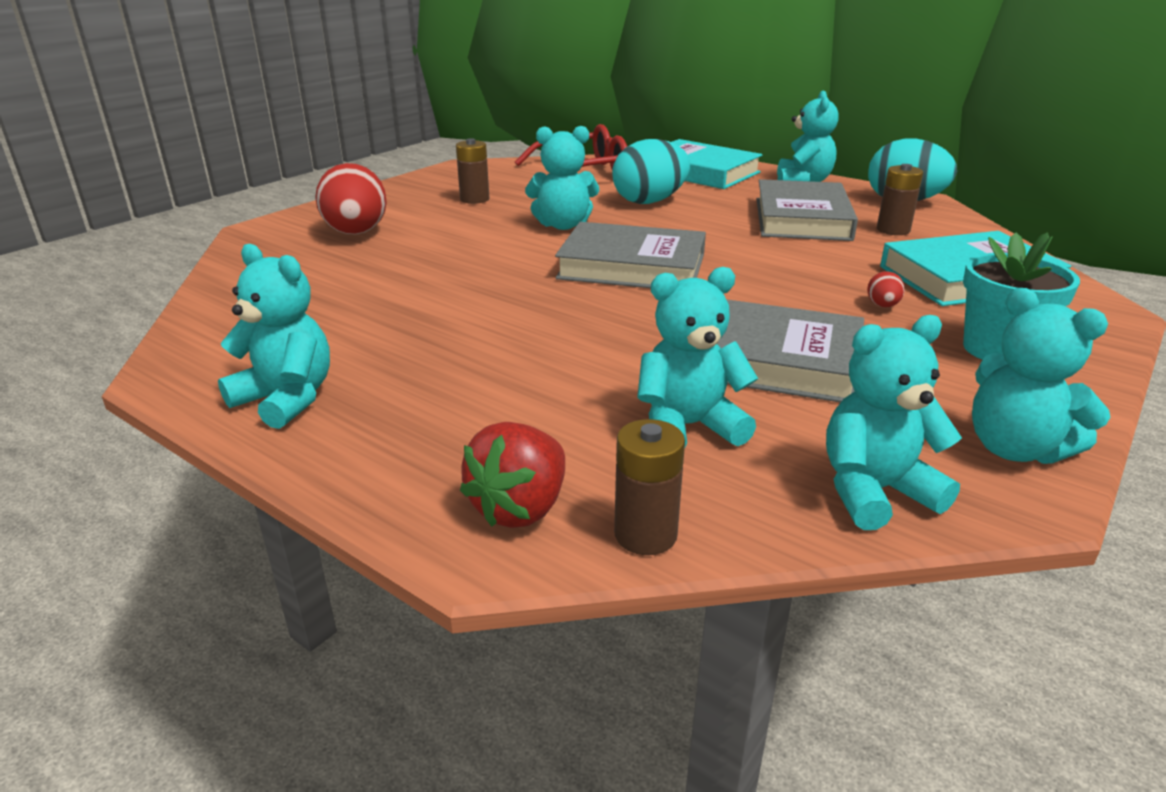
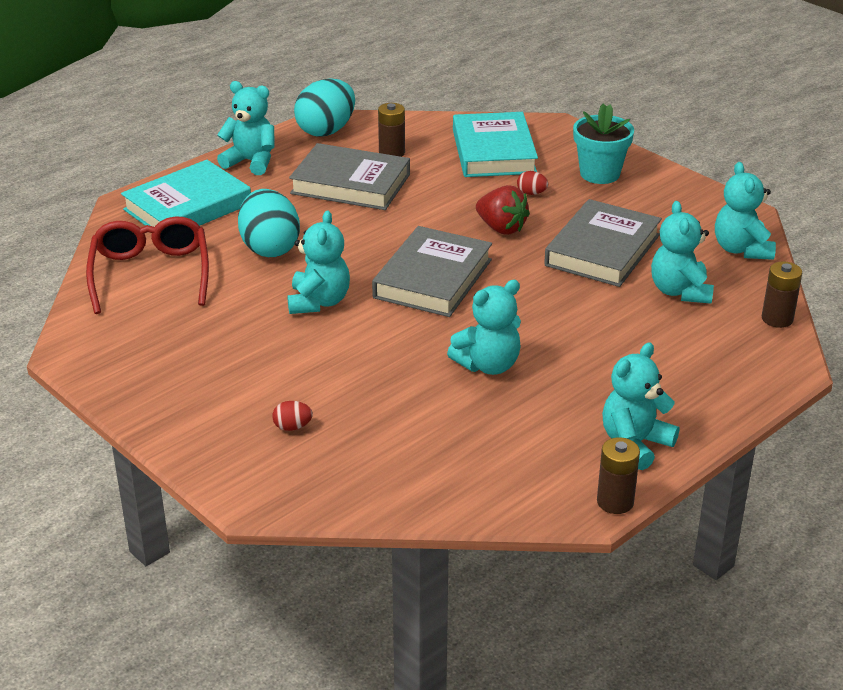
camera: 80 degrees left, 5 degrees up
(356, 233) = (292, 427): red egg -> red egg, size x0.42
(474, 199) = (212, 349): brown battery -> brown battery (615, 502)
(520, 508) = (757, 354): red strawberry -> red strawberry (501, 228)
(1014, 449) = (705, 202): turquoise teddy bear -> turquoise teddy bear (488, 365)

